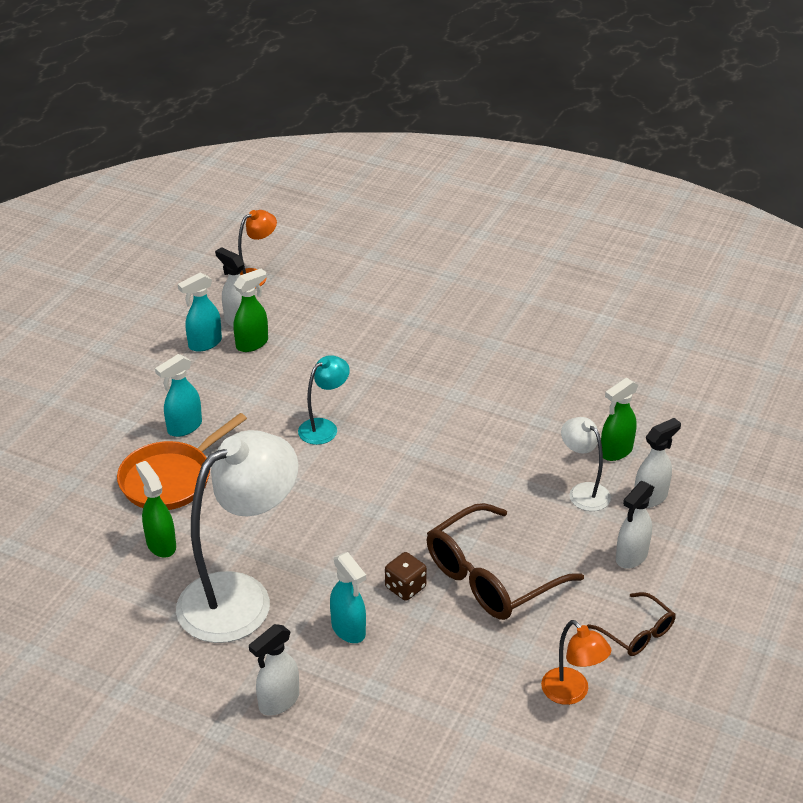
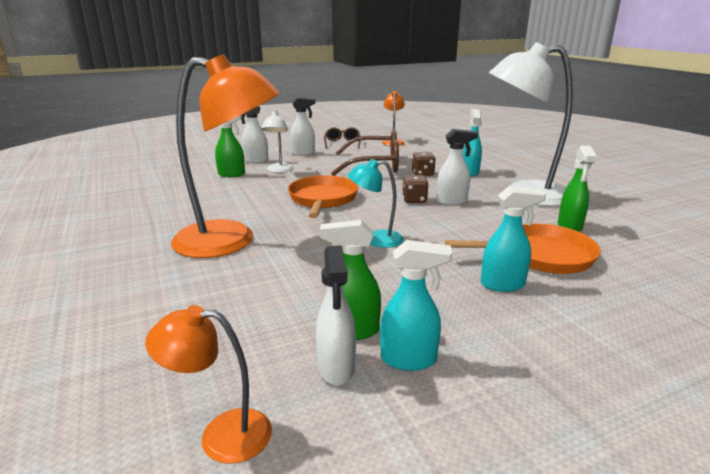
camera: 140 degrees left, 15 degrees down
(278, 702) = (528, 167): white spray bottle -> white spray bottle (452, 201)
(353, 512) = (414, 200): none -> brown dice
(434, 364) = (230, 241): none -> orange lamp
(446, 460) = (322, 199): none -> orange pan

